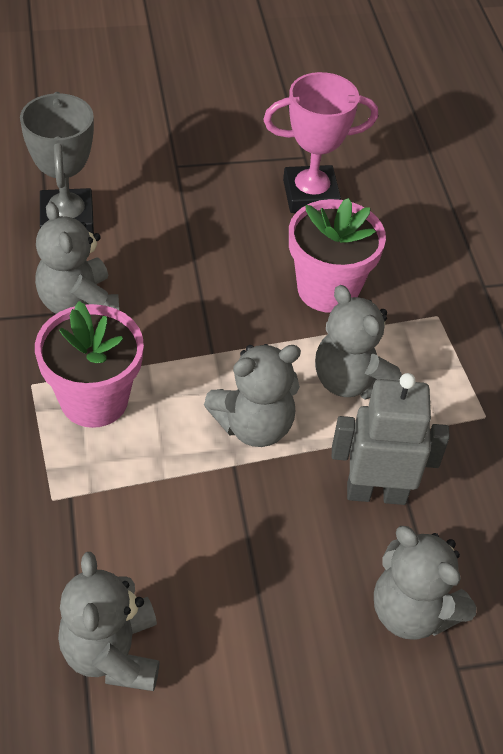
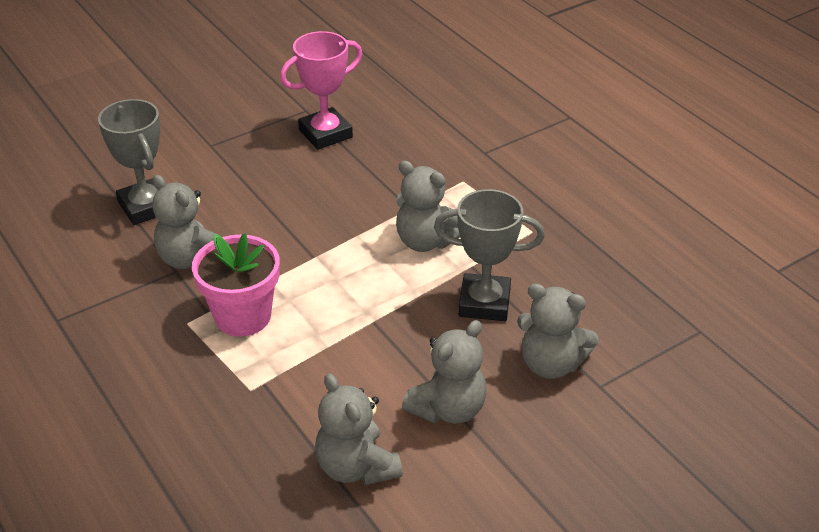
camera: 20 degrees left, 10 degrees down
(254, 425) = (373, 292): grey teddy bear -> grey teddy bear (448, 409)
(327, 289) = (374, 190): pink flower pot -> none
(376, 492) = (484, 303): grey robot -> grey trophy

